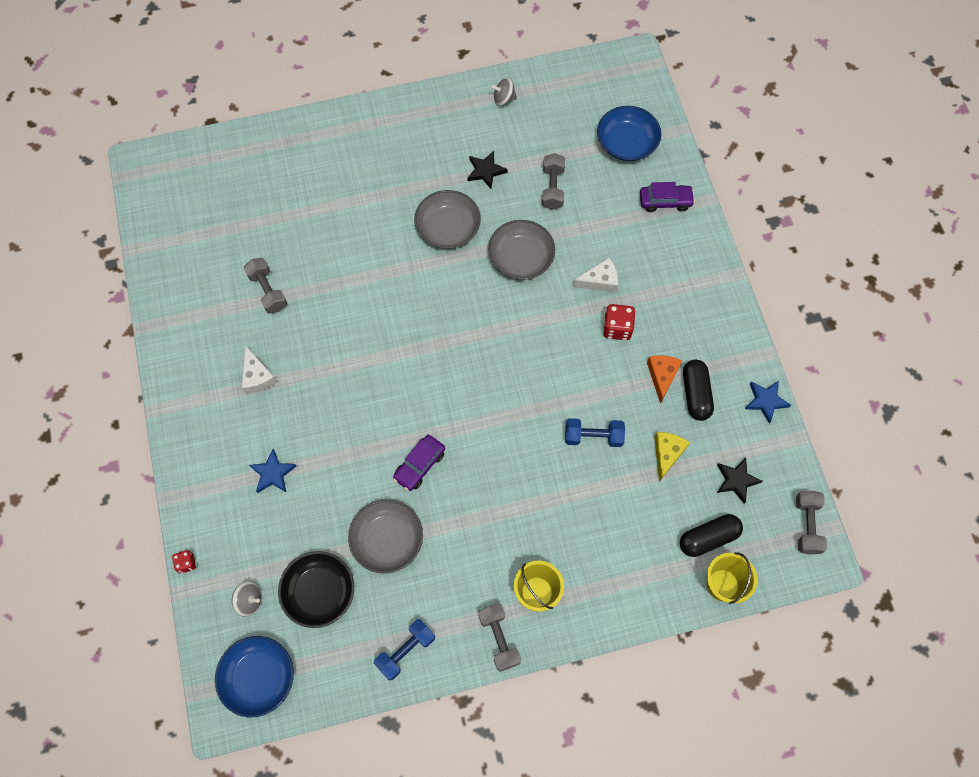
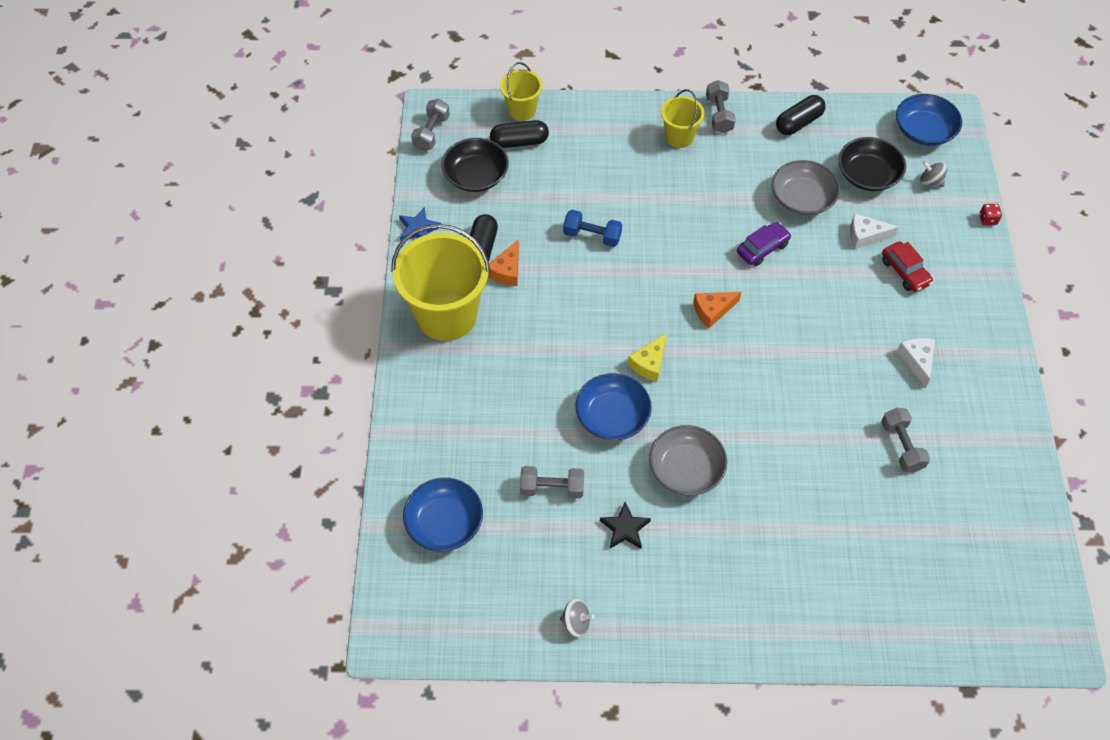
camera: 165 degrees left, 10 degrees down
(273, 473) = (905, 272): blue star -> red car
(405, 651) = (798, 123): blue dumbbell -> black capsule
(455, 382) = (712, 311): none -> orange cheese
(521, 258) = (612, 416): grey bowl -> blue bowl
(552, 188) = (552, 488): grey dumbbell -> grey dumbbell turned 75 degrees clockwise
(599, 280) = (535, 373): white cheese -> white cheese (865, 235)
(617, 328) = (534, 323): red dice -> none
(665, 201) = (429, 441): purple car -> none
(667, 454) = (529, 208): yellow cheese -> yellow cheese (649, 363)
(699, 316) = (446, 315): none -> yellow bucket
(736, 480) = (476, 175): black star -> black bowl

